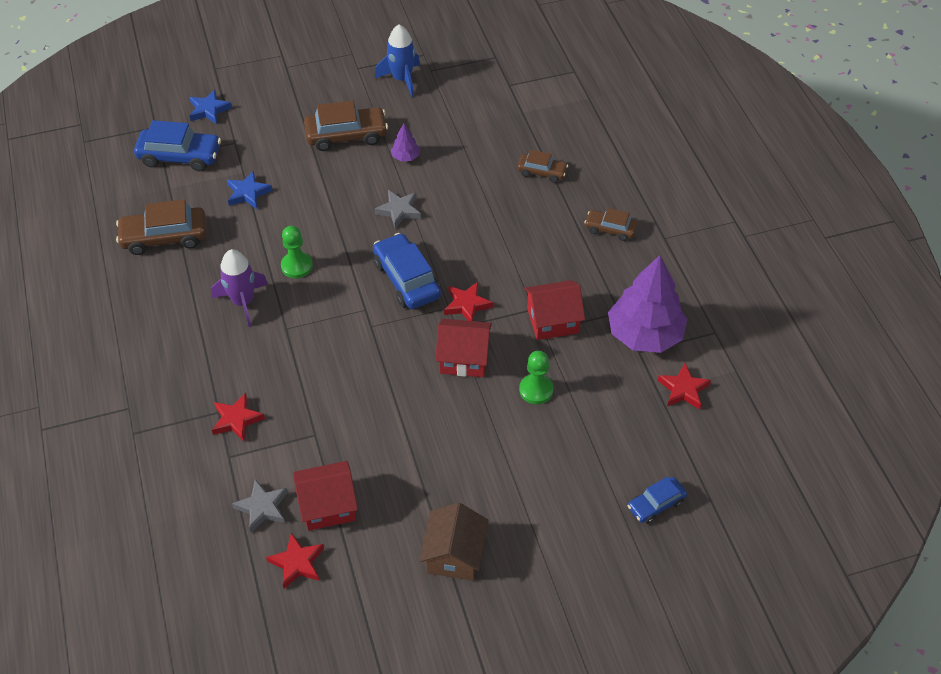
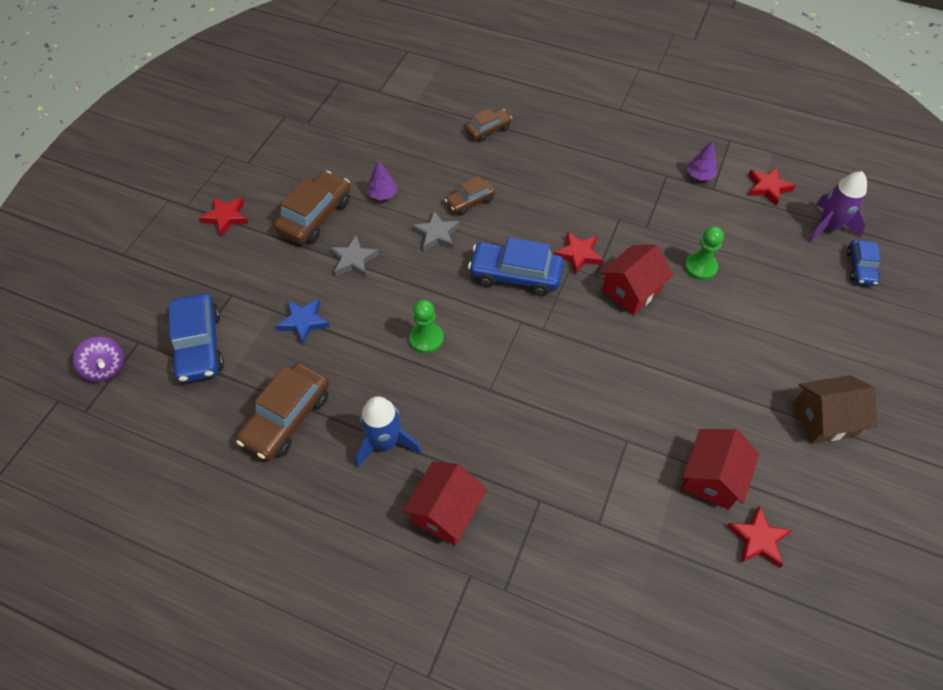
camera: 50 degrees left, 5 degrees up
(122, 127) = (106, 368): none -> purple spinning top
(180, 156) = (199, 345): blue car -> blue car turned 120 degrees clockwise
(209, 110) = (169, 289): blue star -> none
(237, 420) = (561, 490): red star -> red star (226, 217)
(243, 302) = (428, 403): purple rocket -> purple rocket (828, 227)
(262, 507) = (677, 530): grey star -> grey star (353, 260)
(402, 79) = (295, 144): blue rocket -> blue rocket (385, 442)
(454, 554) = (824, 419): brown house -> brown house turned 60 degrees counterclockwise
(552, 320) = (641, 215): red house -> red house (446, 512)
(610, 229) = (583, 130): brown car -> brown car (470, 201)
(644, 334) = (700, 175): purple tree -> purple tree, size x0.42

